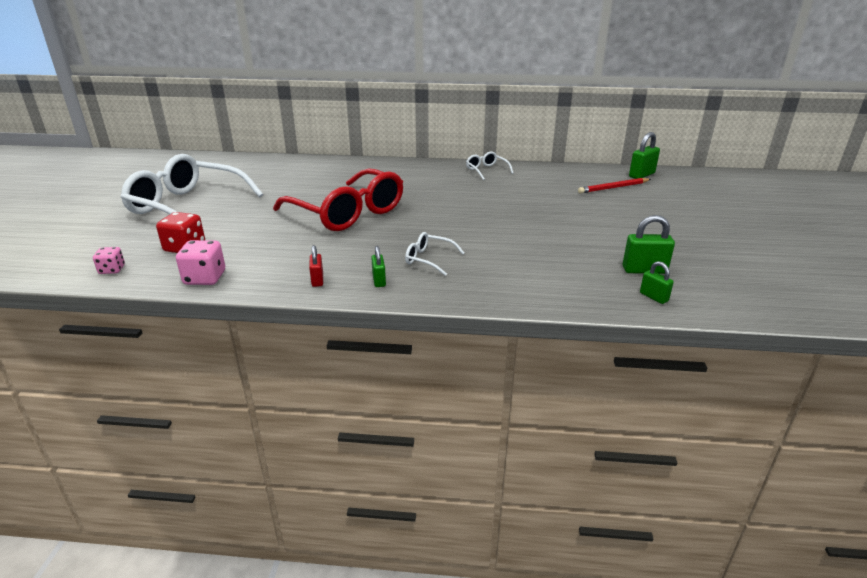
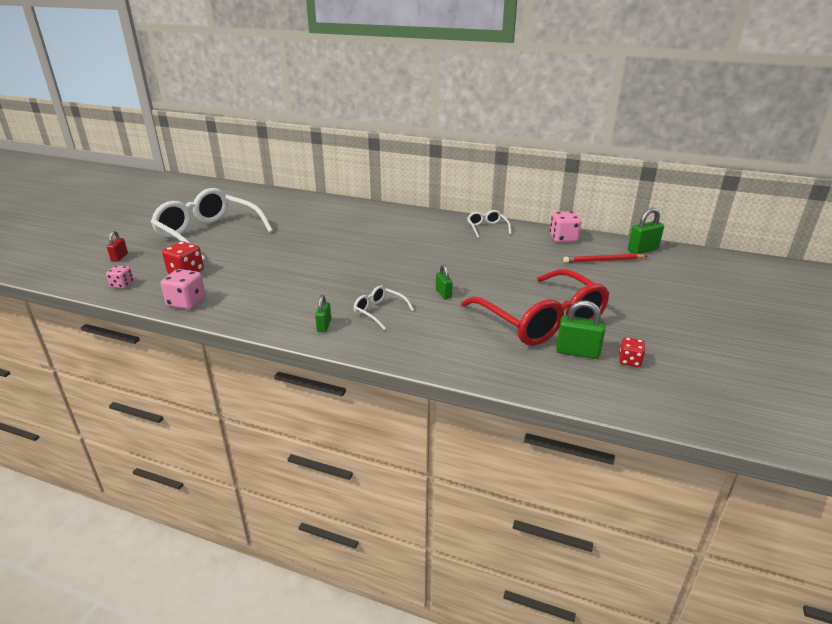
camera: 15 degrees right, 0 degrees up
(317, 280) = (273, 317): red padlock -> red padlock (119, 257)
(348, 213) = (335, 257): red glasses -> red glasses (541, 320)
(564, 172) = (563, 238): none -> pink dice
(653, 297) = (568, 381): green padlock -> green padlock (443, 293)
(694, 271) = (629, 361): none -> red dice

